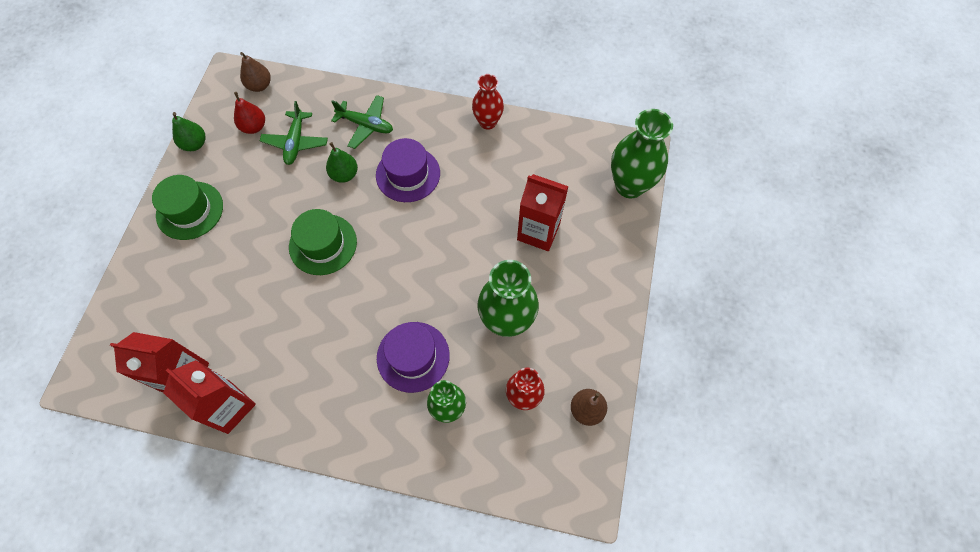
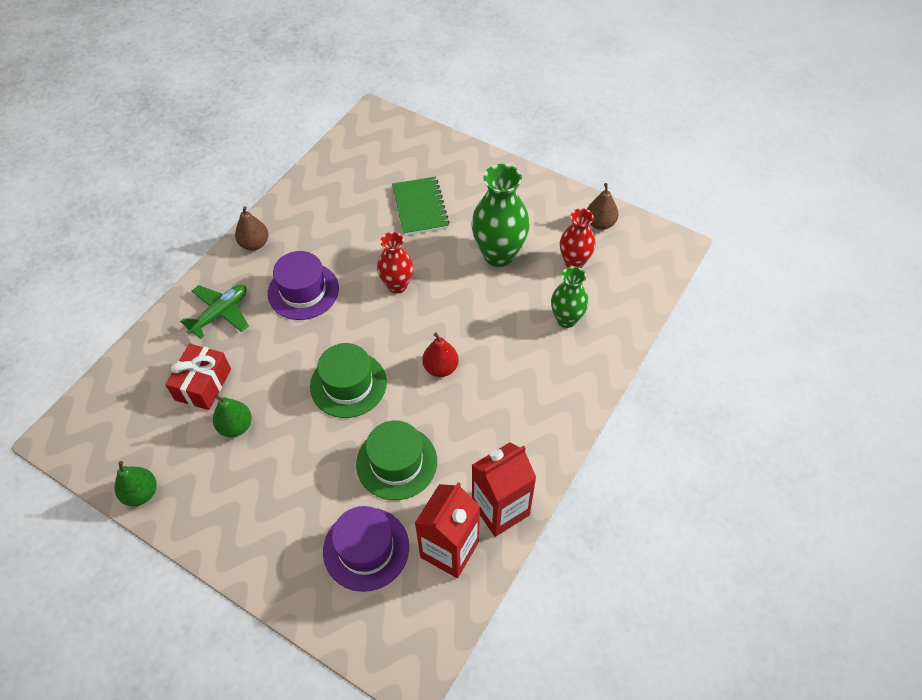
camera: 70 degrees left, 10 degrees down
(190, 210) = (235, 513): green hat -> green hat (396, 462)
(254, 127) = (155, 423): red pear -> red pear (440, 368)
(259, 85) = (98, 407): brown pear -> brown pear (254, 244)
(296, 142) = (203, 384): green plane -> red gift
(344, 174) = (272, 346): green pear -> green pear (236, 426)
(413, 356) = (505, 334): purple hat -> purple hat (366, 548)
(488, 122) = (279, 212): red vase -> red vase (397, 285)
(538, 232) = (420, 207): red carton -> green notebook
(629, 186) = (405, 133): green vase -> none

